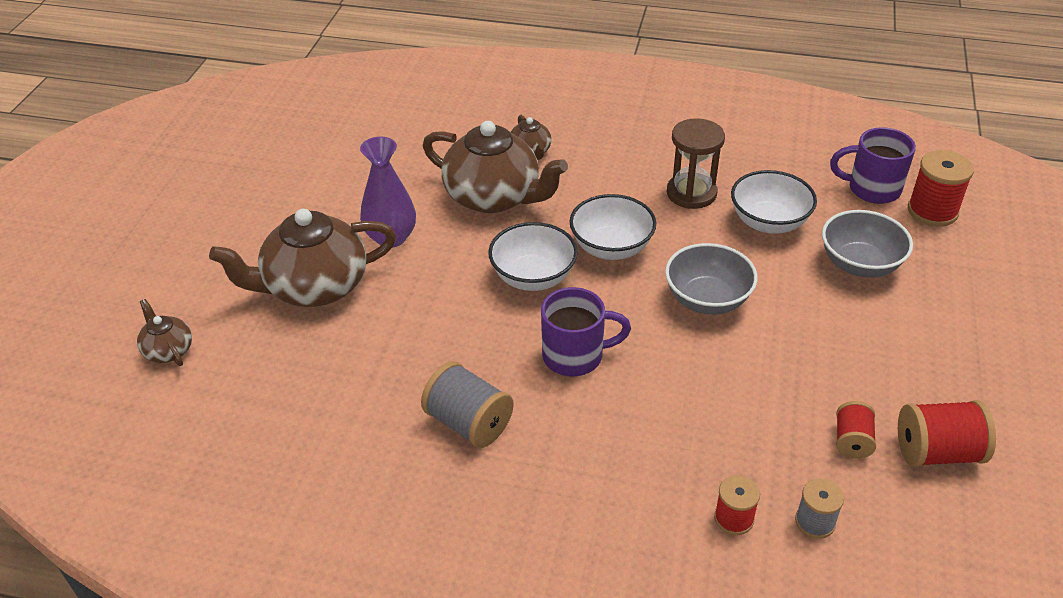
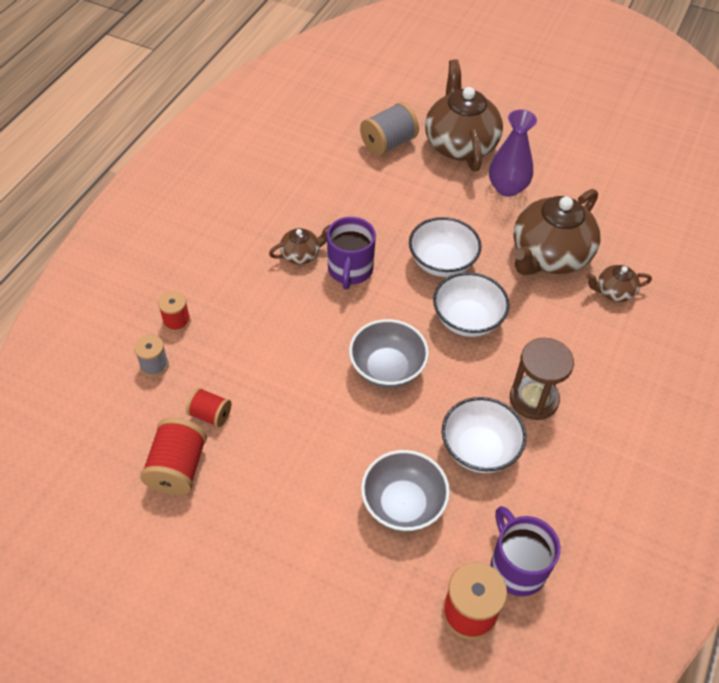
camera: 100 degrees right, 10 degrees up
(168, 350) = (416, 78): brown teapot -> brown teapot (301, 254)
(469, 423) = (307, 205): grey spool -> grey spool (388, 143)
(872, 189) = (516, 567): purple mug -> purple mug turned 45 degrees counterclockwise

